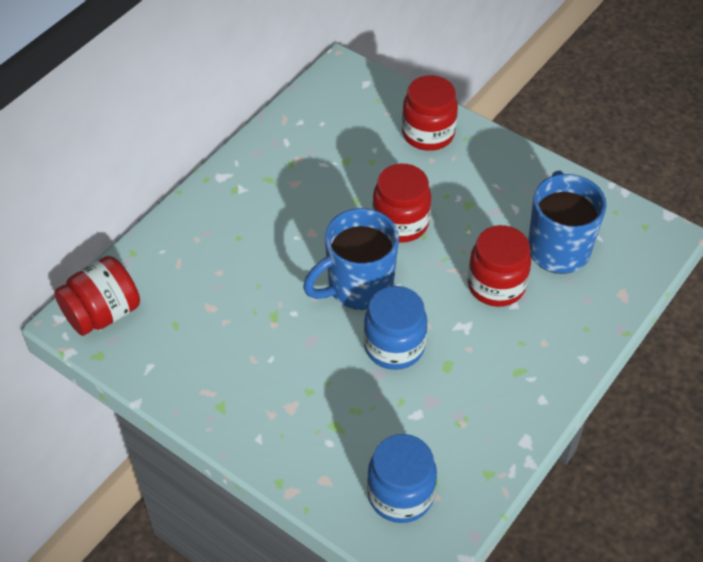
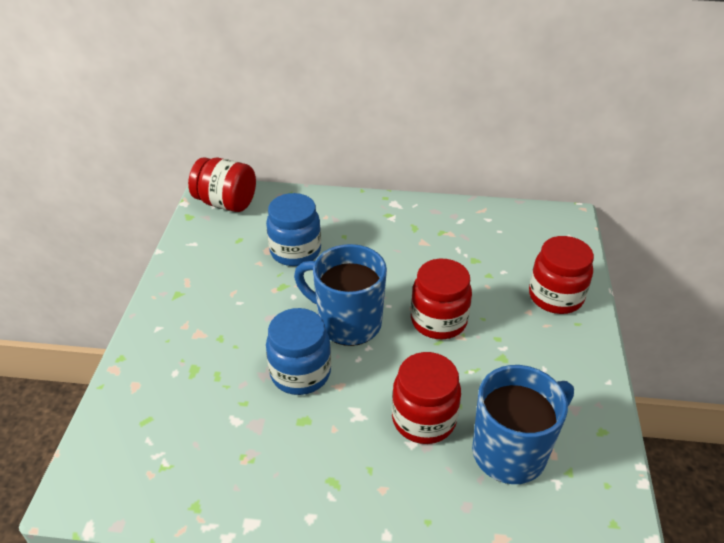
camera: 60 degrees right, 10 degrees down
(400, 495) = (141, 445): blue jar -> blue jar (295, 251)

